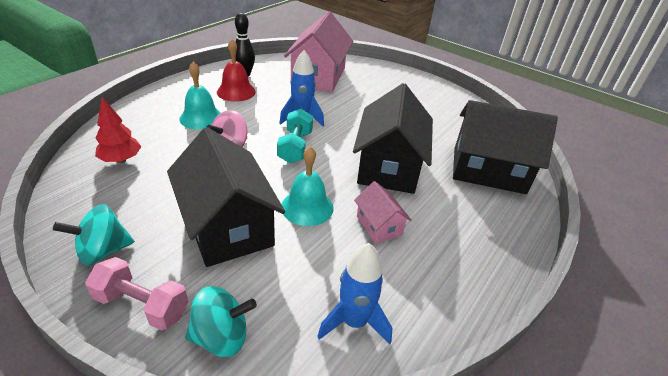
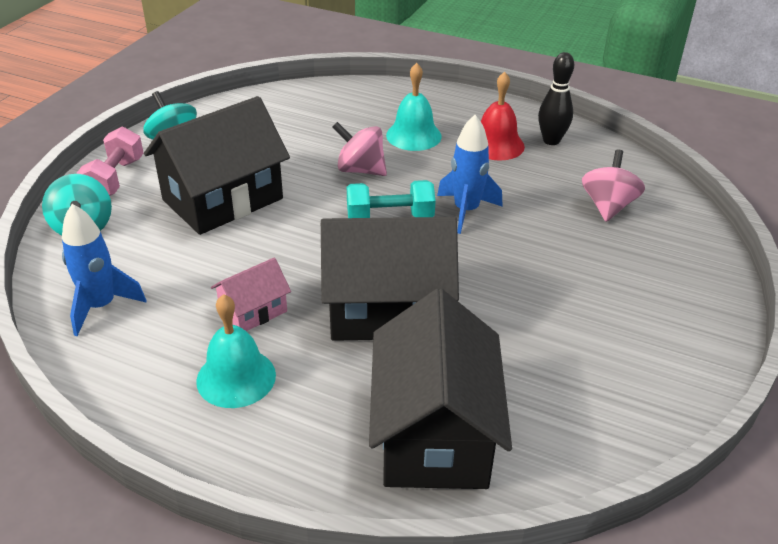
camera: 80 degrees right, 0 degrees up
(121, 159) = (305, 112): red tree -> none
(307, 207) = (270, 247): turquoise bell -> turquoise bell (236, 377)
(318, 76) = (608, 206): pink house -> pink spinning top

